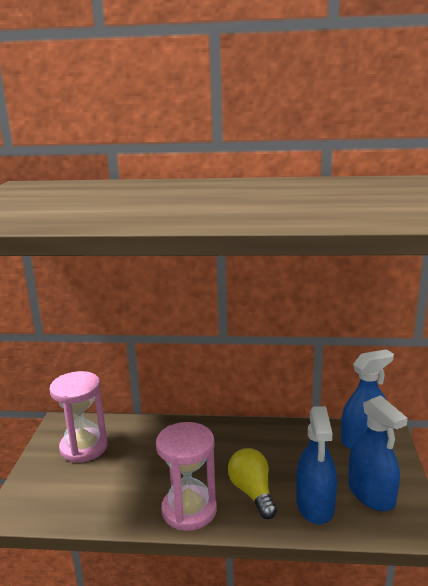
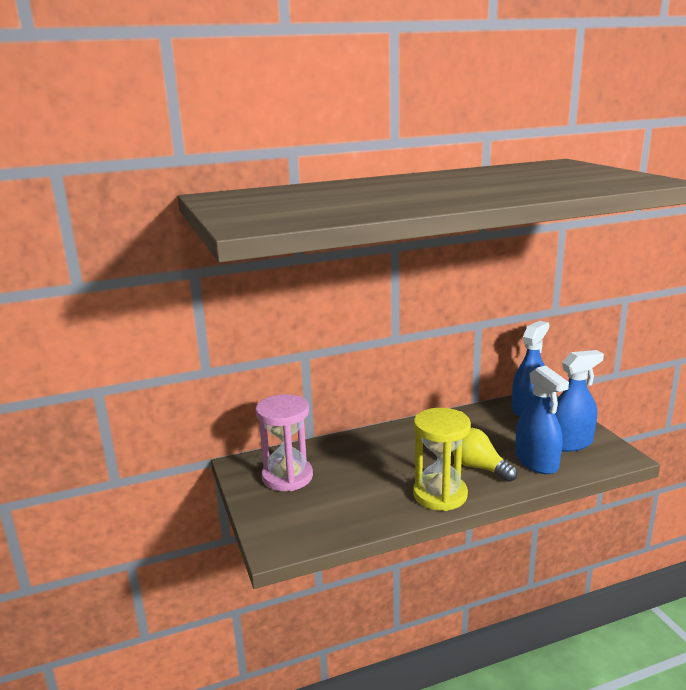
camera: 25 degrees left, 0 degrees up
(189, 510) = (440, 495): pink hourglass -> yellow hourglass
(371, 494) = (570, 443): blue spray bottle -> blue spray bottle turned 60 degrees counterclockwise

